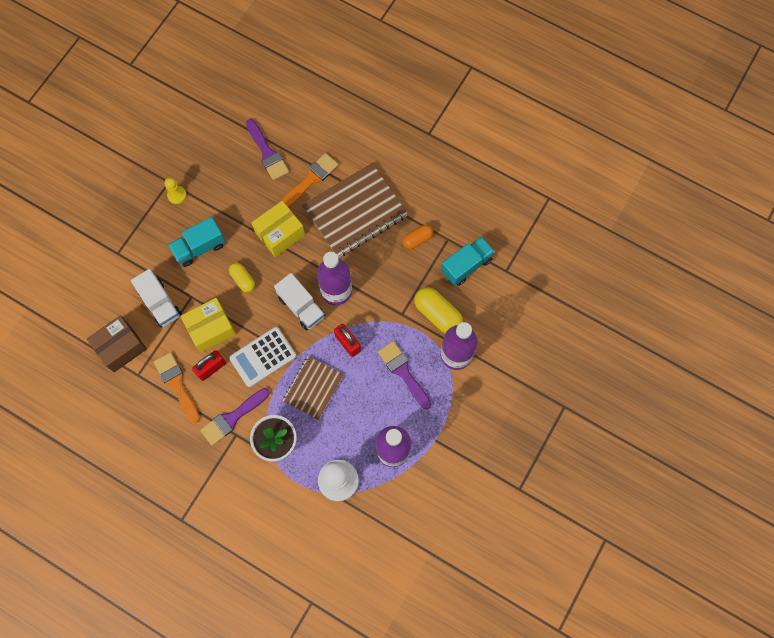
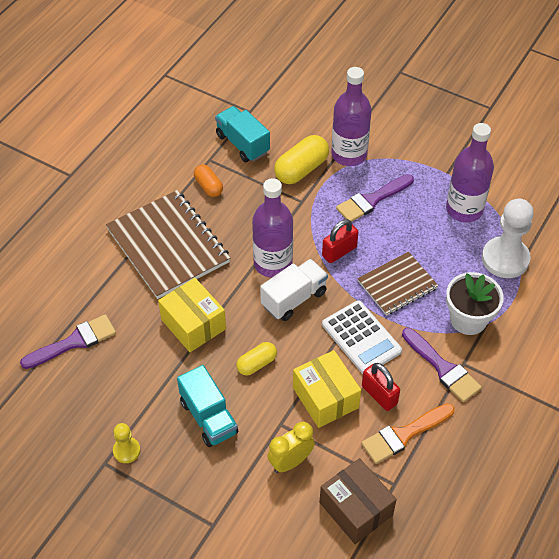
camera: 90 degrees left, 20 degrees down
(160, 303) = (290, 462): white truck -> yellow clock
(311, 179) = (118, 292): orange brush -> none
(313, 388) = (397, 285): brown notebook -> brown notebook turned 60 degrees counterclockwise

